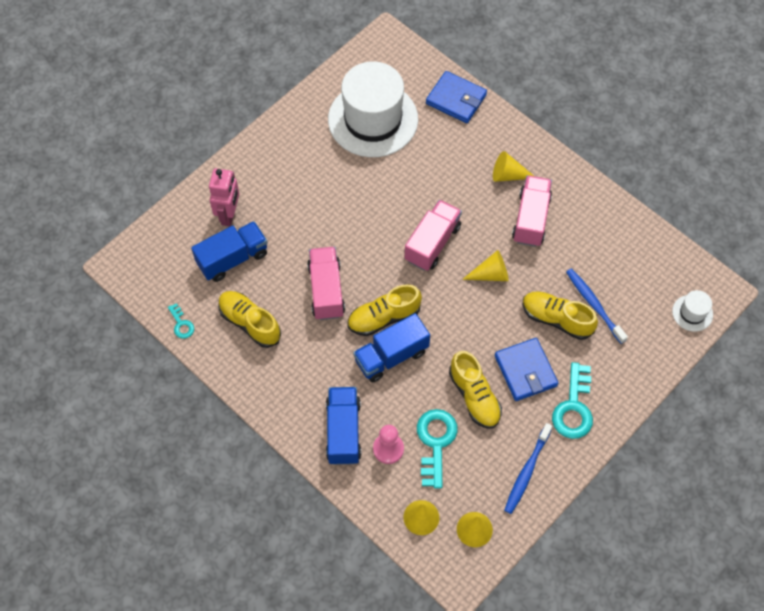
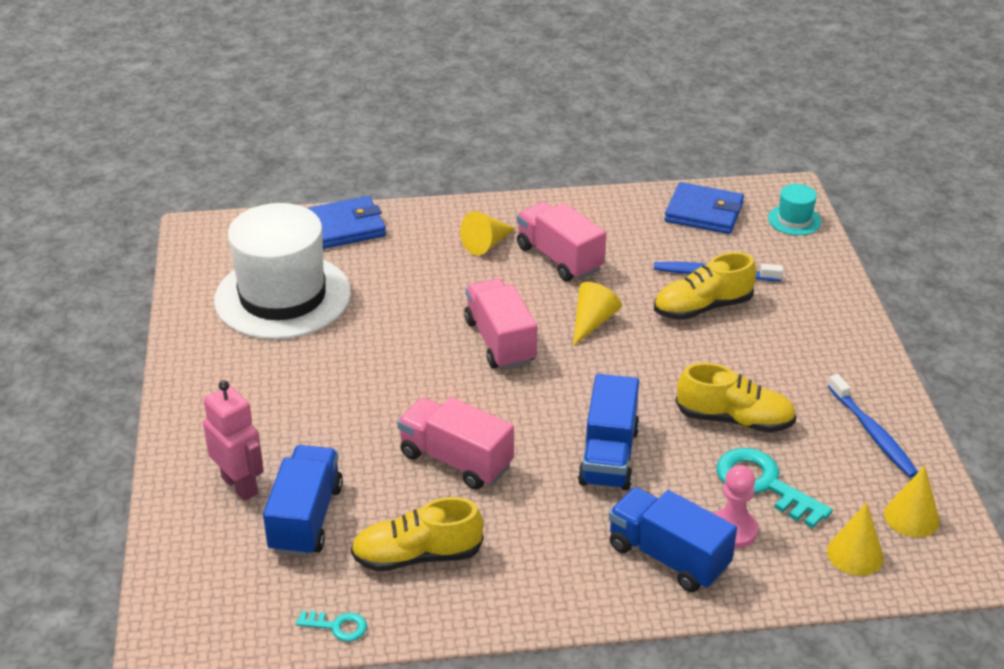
camera: 50 degrees left, 25 degrees down
(384, 317) = (550, 433): yellow shoe -> none
(525, 371) = (742, 364): blue wallet -> blue wallet (704, 212)
(573, 407) = (824, 354): turquoise key -> none
(692, 313) = (794, 220): white hat -> turquoise hat

